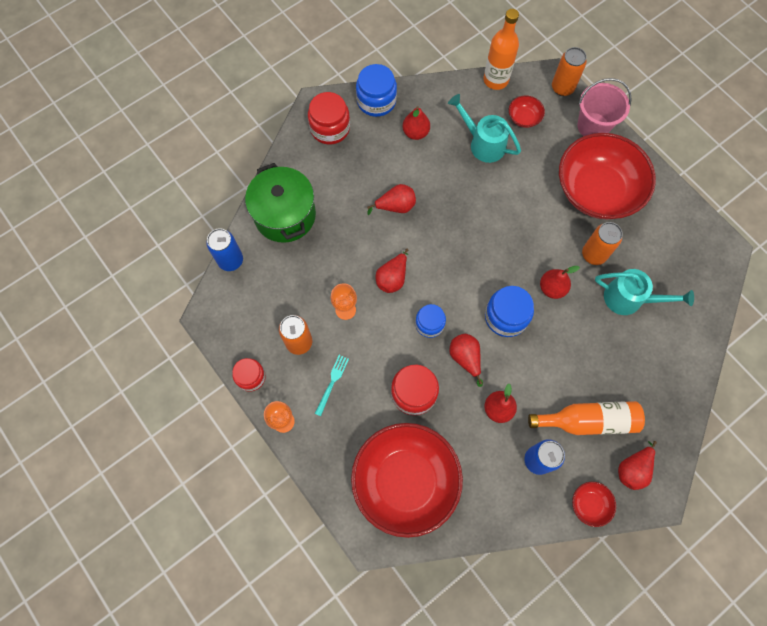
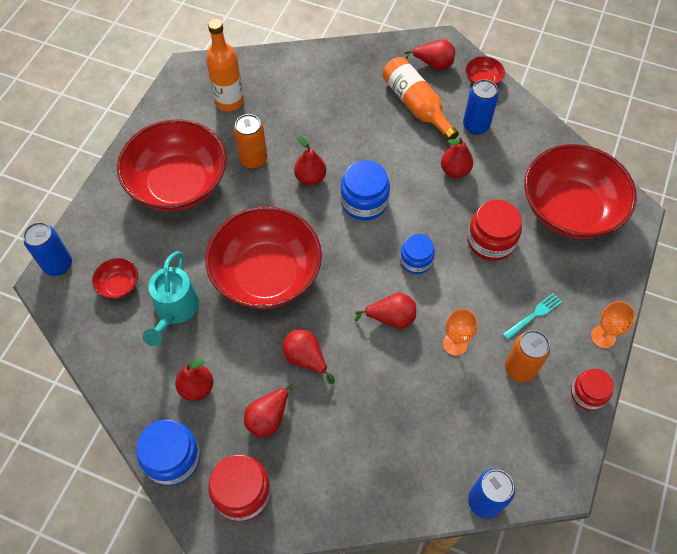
camera: 120 degrees left, 10 degrees down
(285, 215) = (390, 474): green pot -> none
(332, 382) = (534, 315): turquoise fork -> turquoise fork turned 150 degrees clockwise
(465, 358) = (427, 216): red pear -> red pear (268, 417)
(478, 213) = (266, 274): none -> red bowl
(495, 80) = (77, 337): orange bottle -> orange bottle (229, 101)
(562, 88) = (58, 265): orange can -> blue can
(593, 126) = (98, 217): pink bucket -> none
(629, 299) = (283, 118): turquoise watering can -> none

